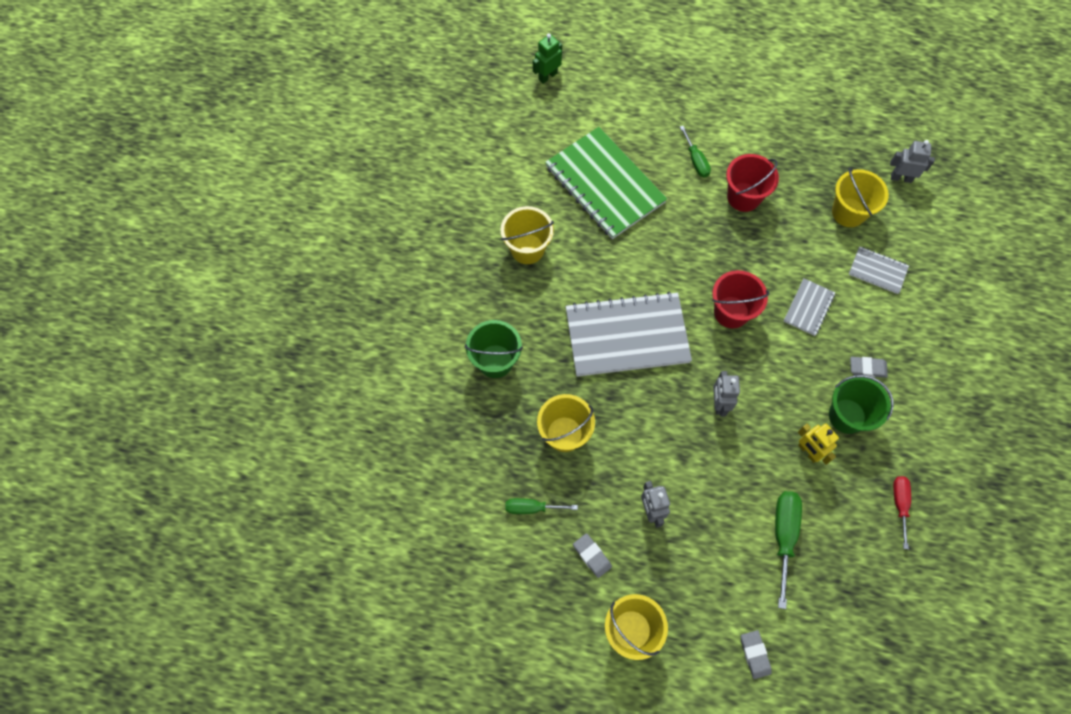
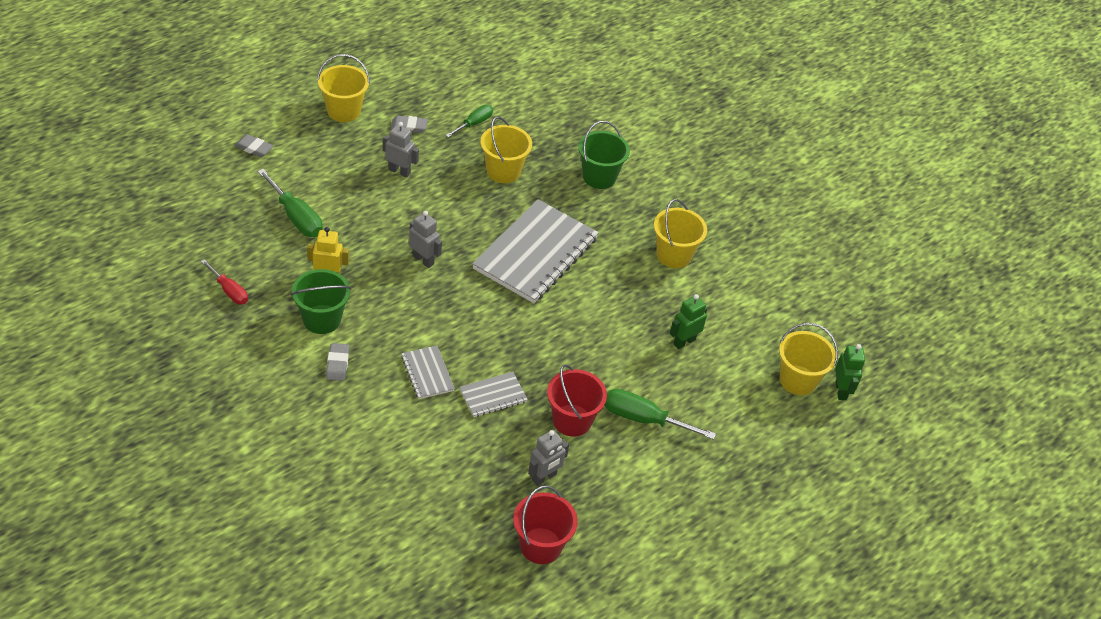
camera: 125 degrees right, 20 degrees down
(604, 185) = (684, 342): green notebook -> green robot
(696, 161) = (643, 419): green screwdriver -> green screwdriver, size x1.57
(731, 312) = (482, 325): red bucket -> red bucket (540, 546)
(848, 212) = (474, 479): yellow bucket -> yellow bucket (798, 380)
(867, 368) = (337, 364): grey eraser -> grey eraser turned 45 degrees counterclockwise
(877, 271) = (401, 447): grey notebook -> grey notebook (493, 396)
(901, 178) = (460, 553): grey robot -> grey robot (544, 477)

